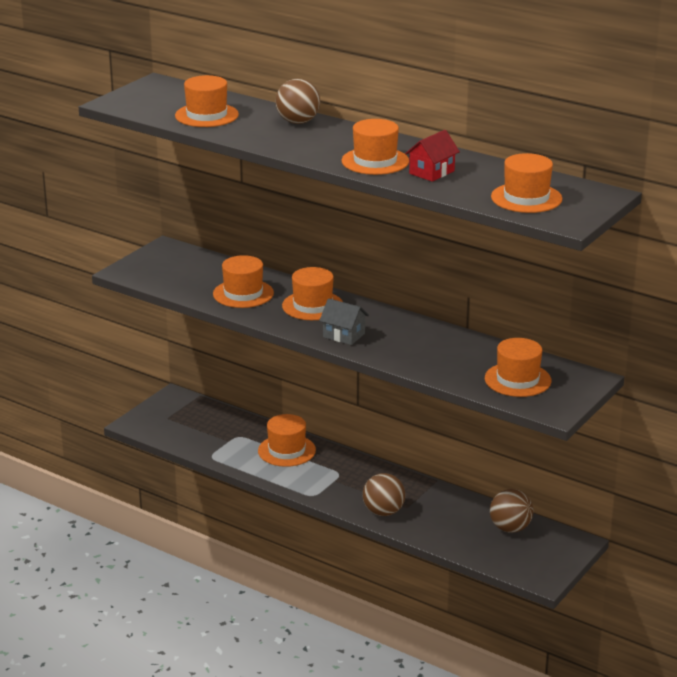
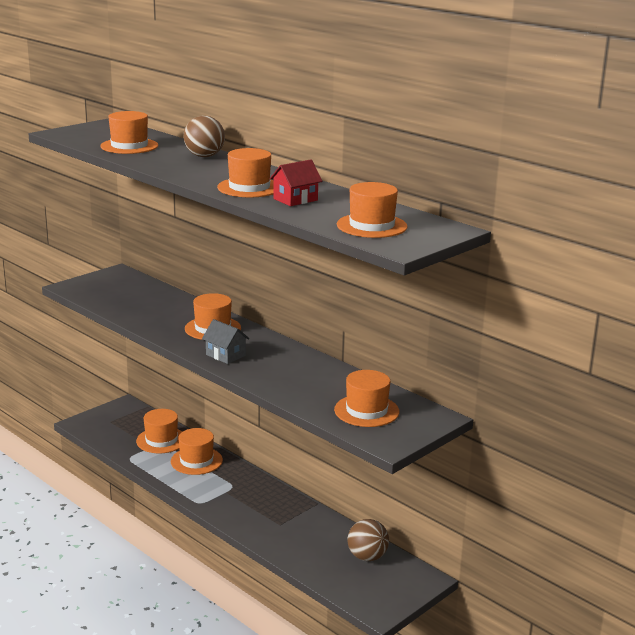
camera: 10 degrees right, 5 degrees down
(243, 293) = (158, 313): orange hat -> orange hat (161, 440)
(383, 512) = (256, 526): brown ball -> none

